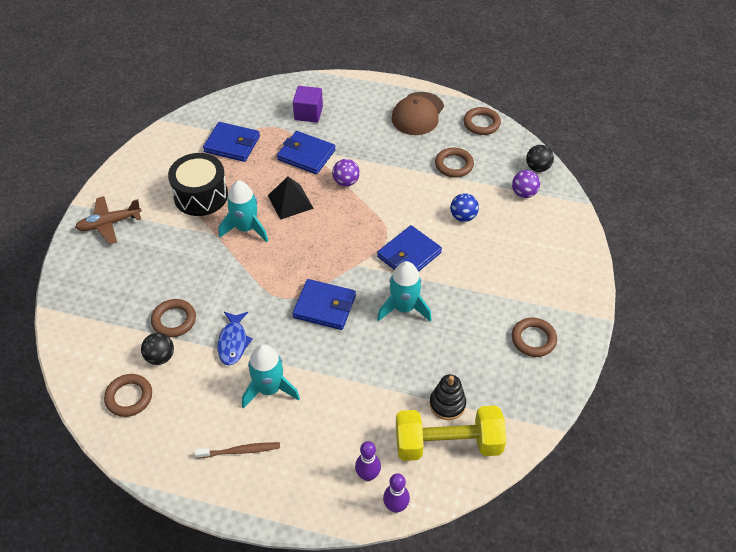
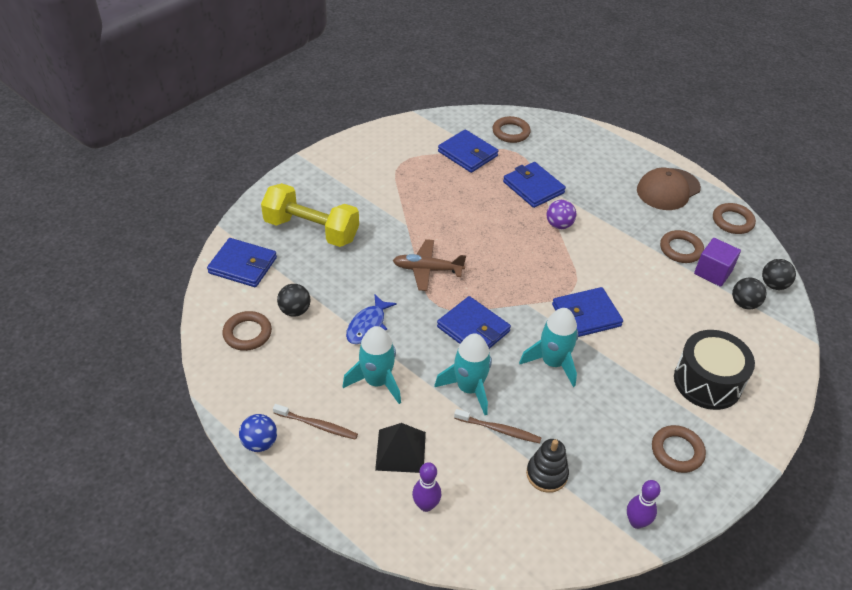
camera: 25 degrees right, 5 degrees down
(86, 335) = (243, 265): none -> blue wallet
(109, 223) = (318, 181): brown plane -> brown plane (427, 269)
(174, 320) = (326, 284): brown ring -> brown ring (511, 132)
(201, 195) = (413, 187): black drum -> black drum (707, 382)
(246, 228) = (438, 230): turquoise rocket -> turquoise rocket (469, 388)
(290, 202) = (494, 223): black pyramid -> black pyramid (401, 451)
(308, 113) = (556, 152): purple cube -> purple cube (713, 272)
(392, 384) = (499, 430): none -> brown toothbrush
(395, 506) = (437, 549): purple bowling pin -> purple bowling pin (636, 522)
(448, 444) = (525, 513): yellow dumbbell -> yellow dumbbell (311, 230)
(463, 217) = (664, 301): blue ball -> blue ball (260, 443)
(524, 193) = (744, 304): purple ball -> black ball

